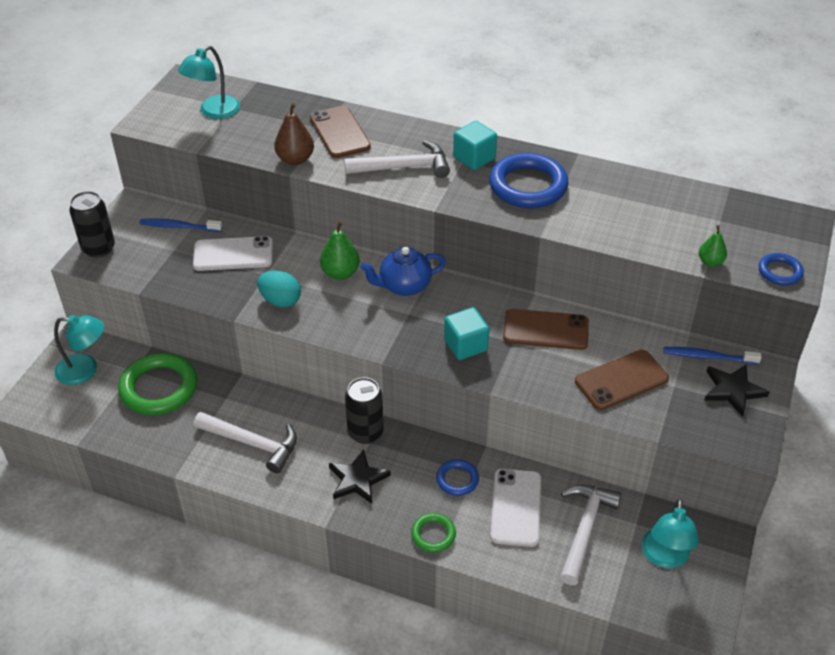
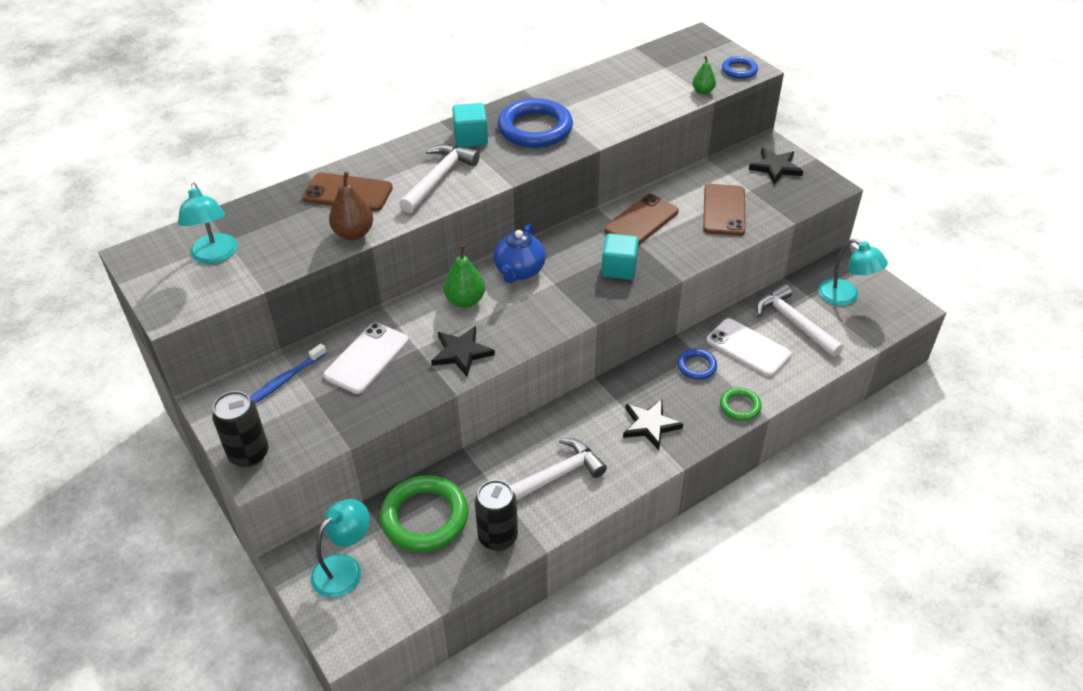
camera: 55 degrees left, 0 degrees up
(280, 301) = (461, 352): turquoise egg -> black star
(365, 432) = (604, 397): black can -> black can (498, 537)
(708, 356) = (736, 162): blue toothbrush -> none

